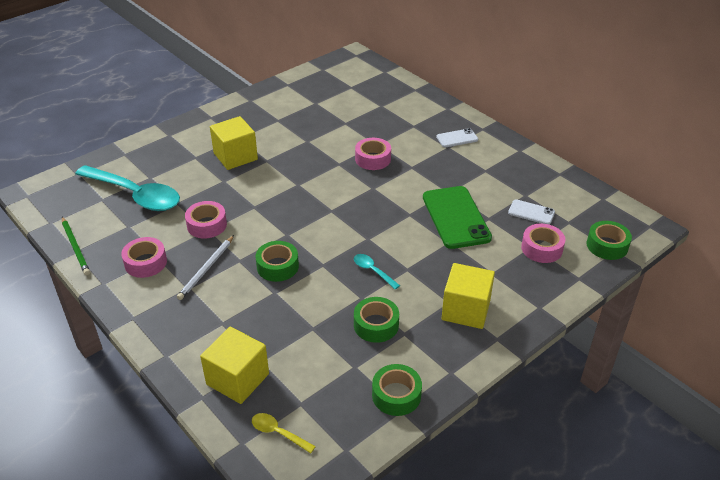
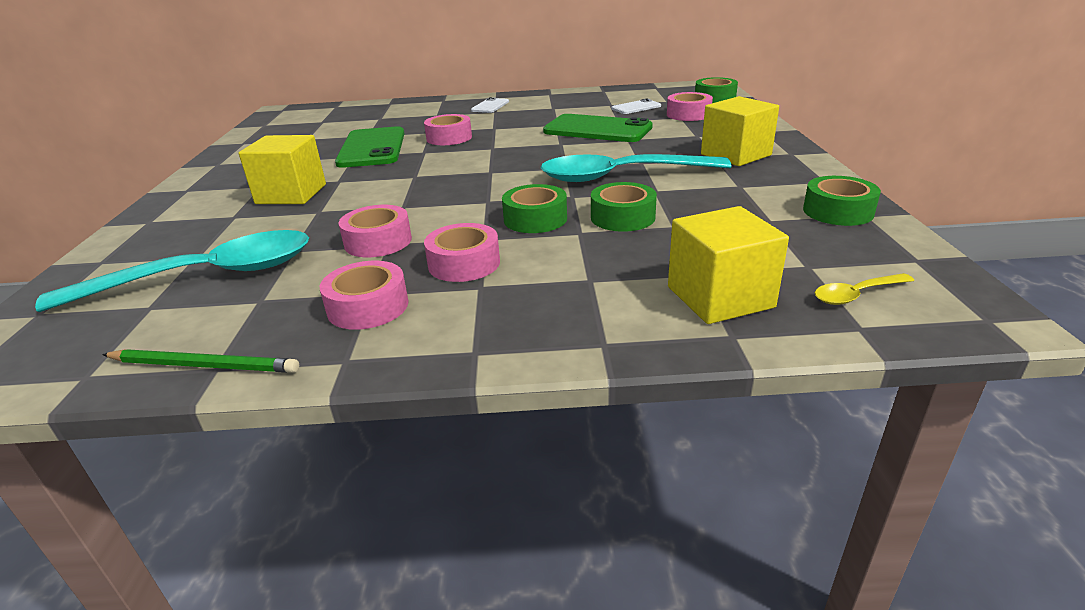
camera: 50 degrees left, 10 degrees down
(206, 269) = (464, 263): white pencil -> pink tape
(325, 139) = (372, 148): none -> green phone
(373, 271) = (621, 176): turquoise spoon -> turquoise spoon, size x2.41
(376, 325) = (710, 194): green tape -> green tape (622, 217)

